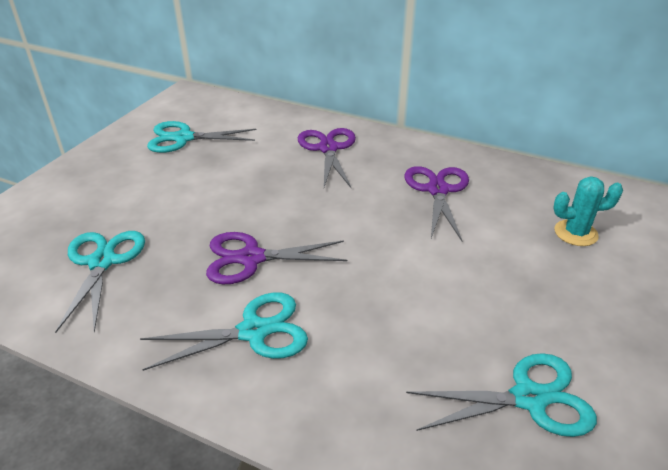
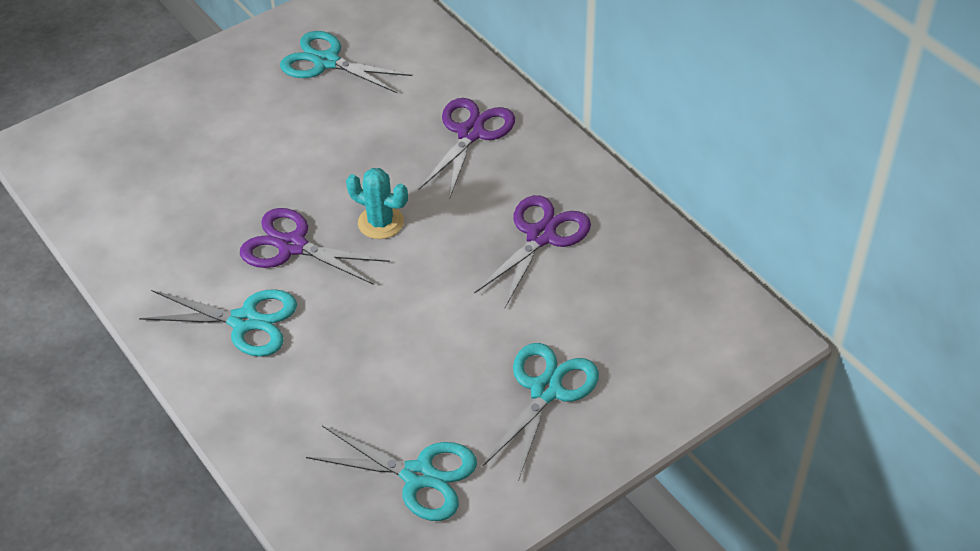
camera: 30 degrees right, 10 degrees up
(102, 262) = (163, 198): turquoise scissors -> turquoise scissors (546, 390)
(575, 233) = (636, 346): turquoise cactus -> turquoise cactus (380, 222)

